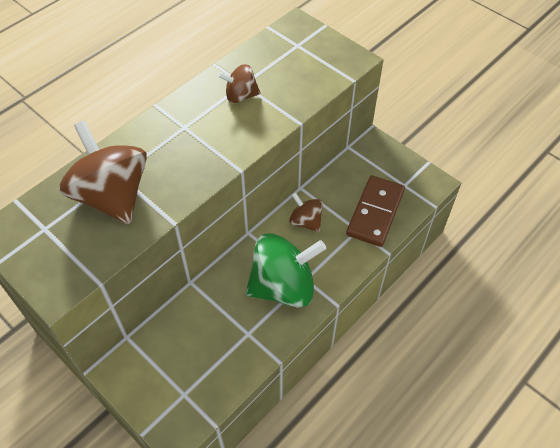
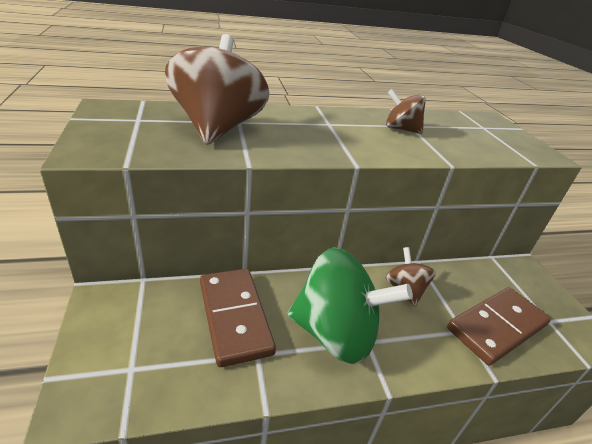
camera: 30 degrees right, 20 degrees down
(214, 319) = (235, 317): none -> brown domino

